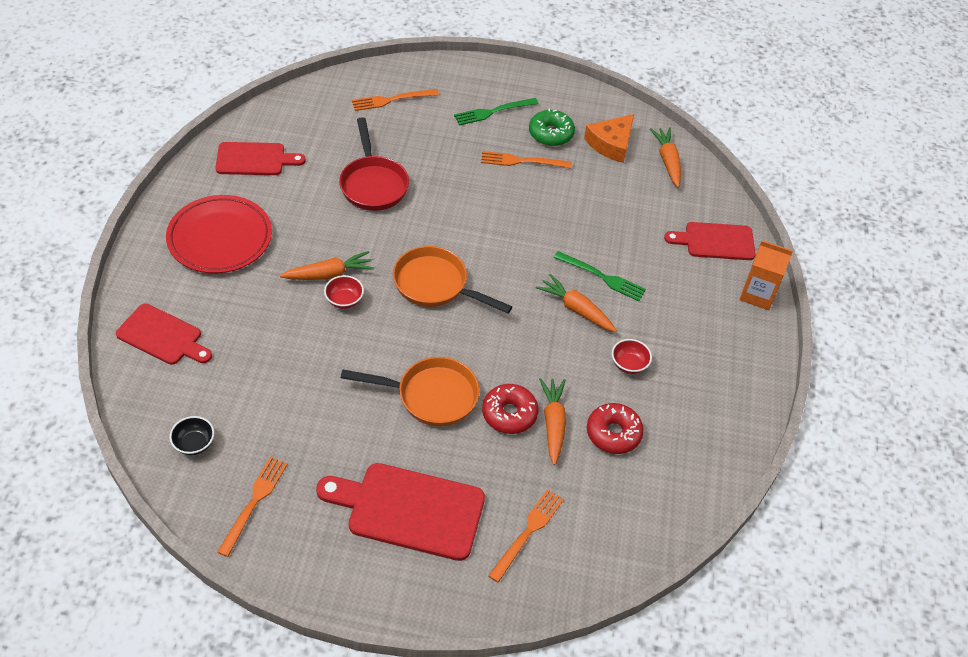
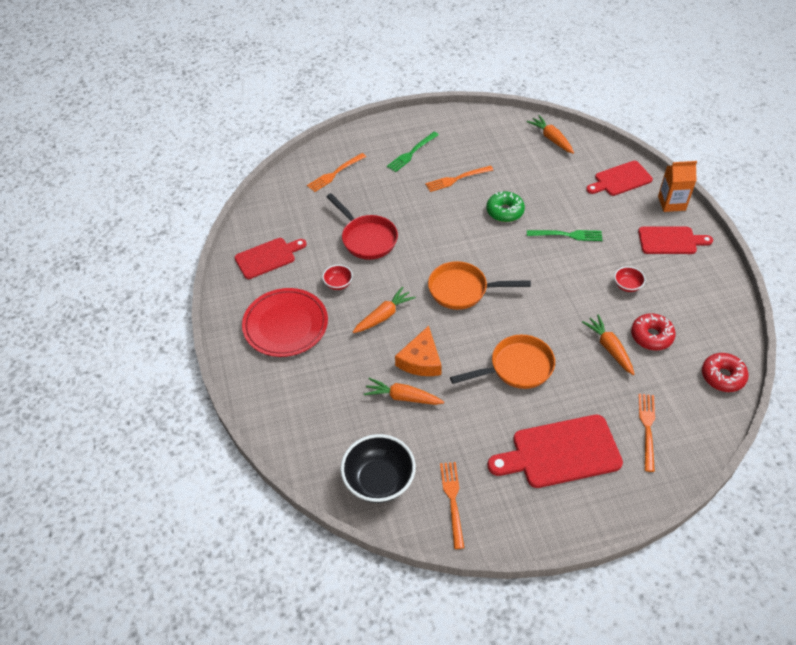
camera: 20 degrees left, 0 degrees up
(162, 336) = (297, 415): red cutting board -> red cutting board (670, 241)
(194, 443) = (379, 480): black bowl -> black bowl, size x2.05
(344, 300) = (408, 329): red bowl -> red bowl (338, 284)
(509, 414) = (576, 355): red donut -> red donut (722, 376)
(551, 134) = (462, 152): green donut -> green donut (505, 211)
(576, 309) = (567, 264): orange carrot -> orange carrot (403, 397)
(611, 144) = (506, 142): orange cheese -> orange cheese (421, 360)

